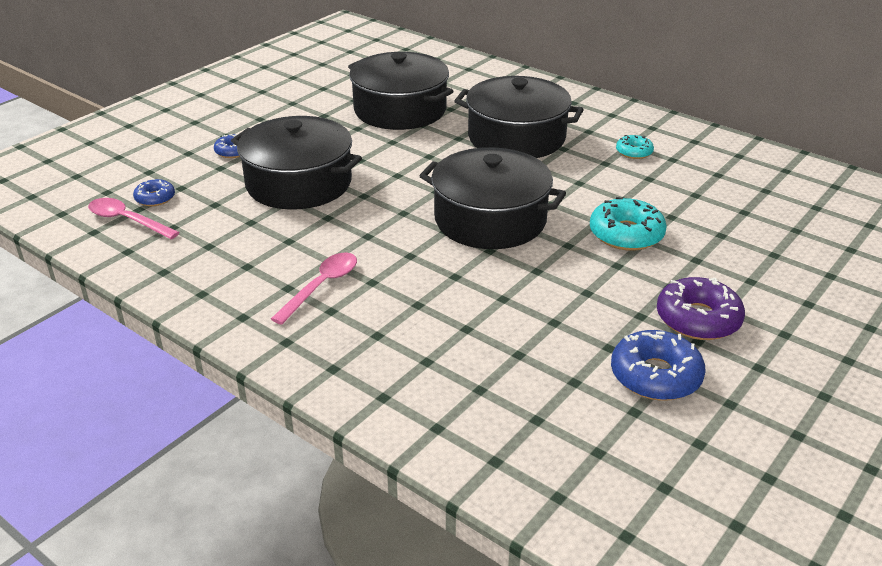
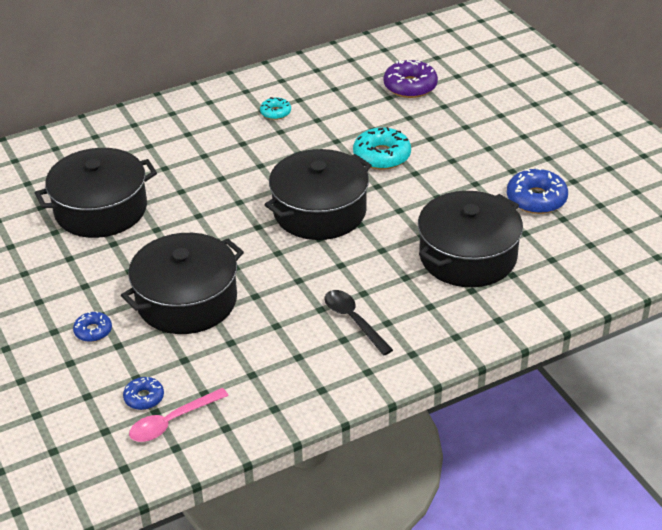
camera: 65 degrees left, 5 degrees up
(322, 286) = (353, 320): pink spoon -> black spoon
(516, 137) = (206, 160): black pot -> black pot (467, 256)
(698, 319) = (492, 162): purple donut -> purple donut (410, 86)

